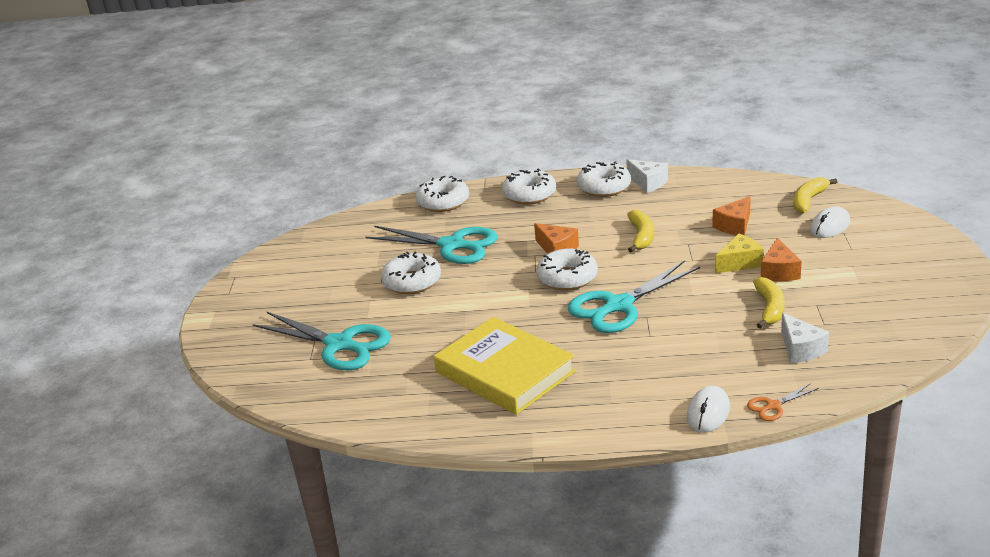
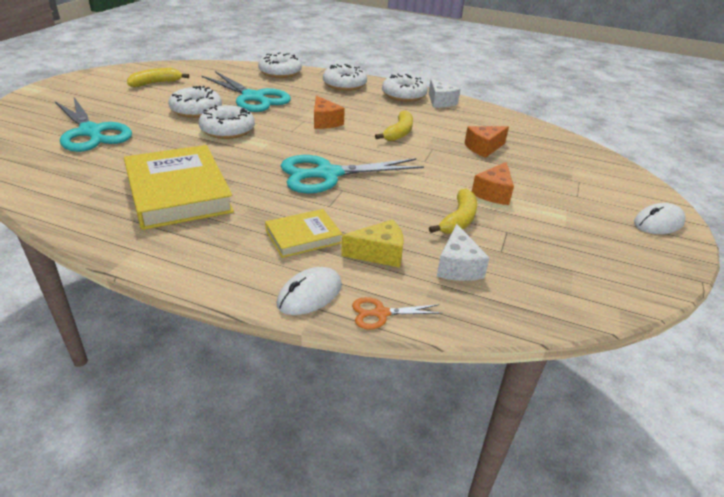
camera: 15 degrees right, 5 degrees up
(567, 278) = (310, 142): white donut -> white donut (227, 130)
(656, 370) = (303, 237): none -> yellow book
(739, 263) = (463, 175): yellow cheese -> yellow cheese (379, 253)
(808, 200) = (564, 149): yellow banana -> yellow banana (156, 83)
(830, 226) = (569, 173): white mouse -> white mouse (658, 223)

